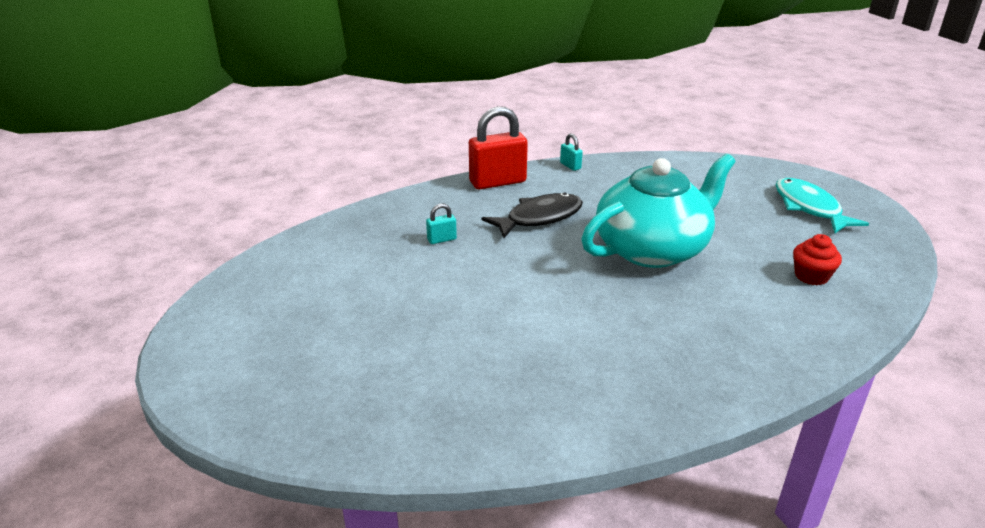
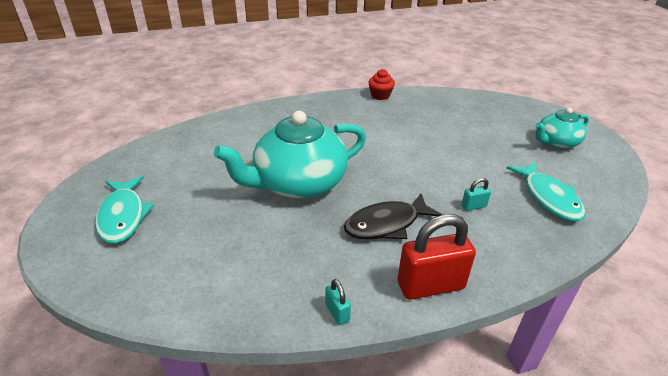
camera: 175 degrees left, 5 degrees up
(272, 336) = (556, 142): none -> turquoise teapot
(346, 254) = (549, 197): none -> turquoise fish
(811, 276) = (199, 153): red cupcake -> red cupcake (380, 95)

